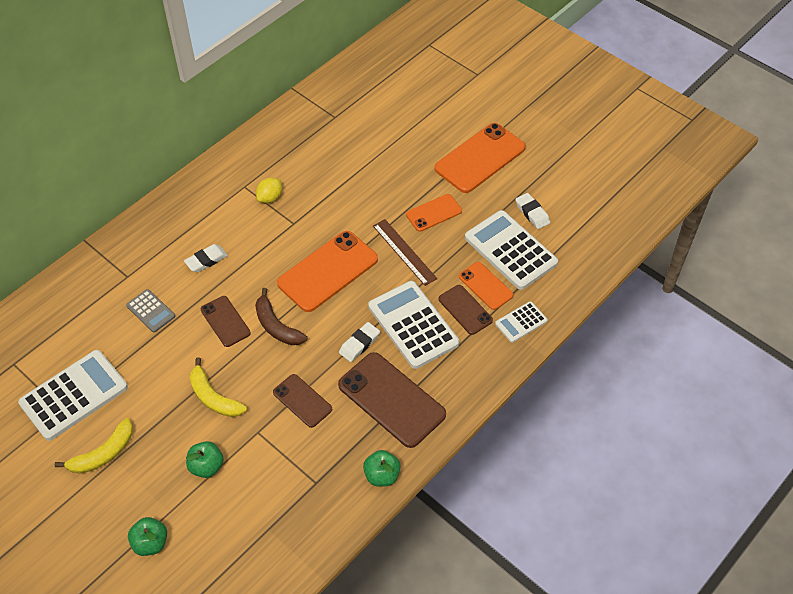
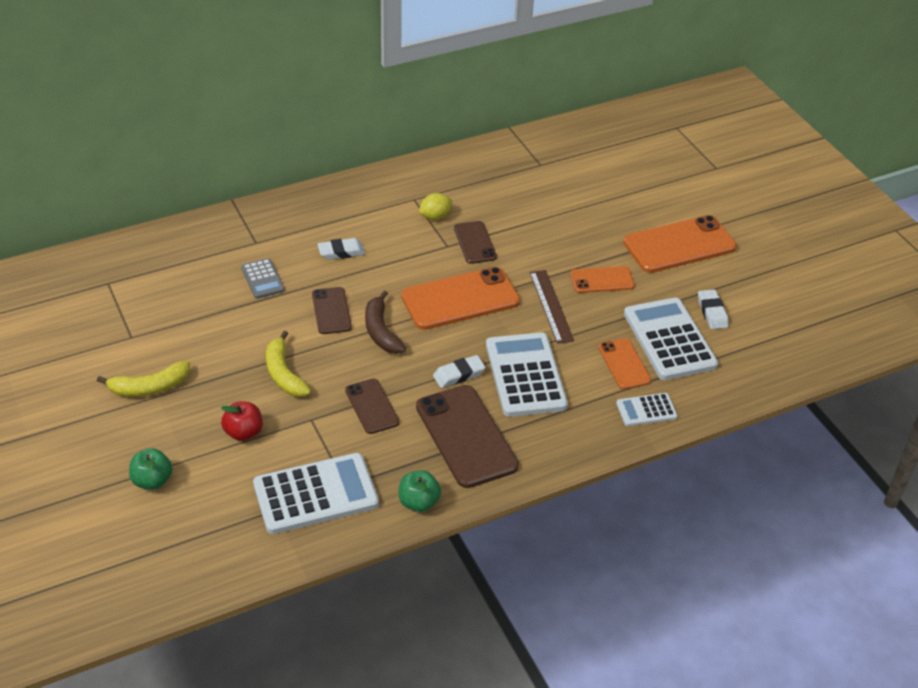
camera: 20 degrees right, 10 degrees down
(74, 395) = (149, 328): white calculator -> white calculator (316, 494)
(206, 466) = (243, 432): green apple -> red apple
(465, 310) = (590, 379): brown phone -> brown phone (475, 243)

